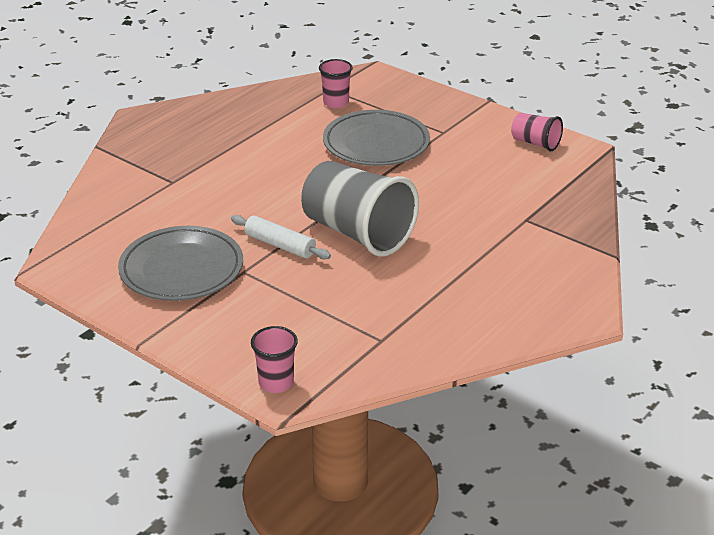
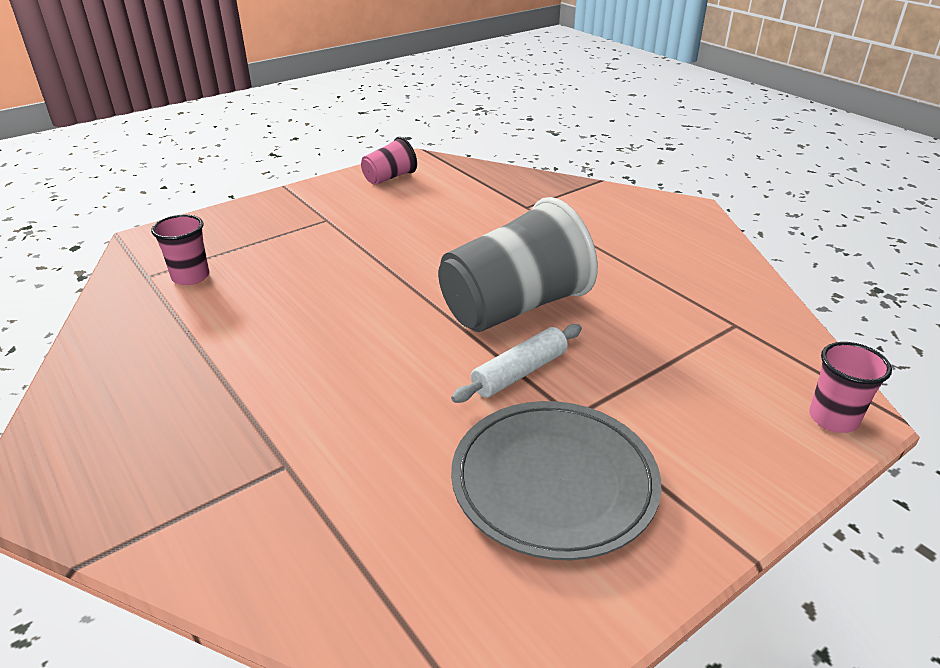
camera: 75 degrees left, 0 degrees up
(376, 144) = (318, 264): grey plate -> none

